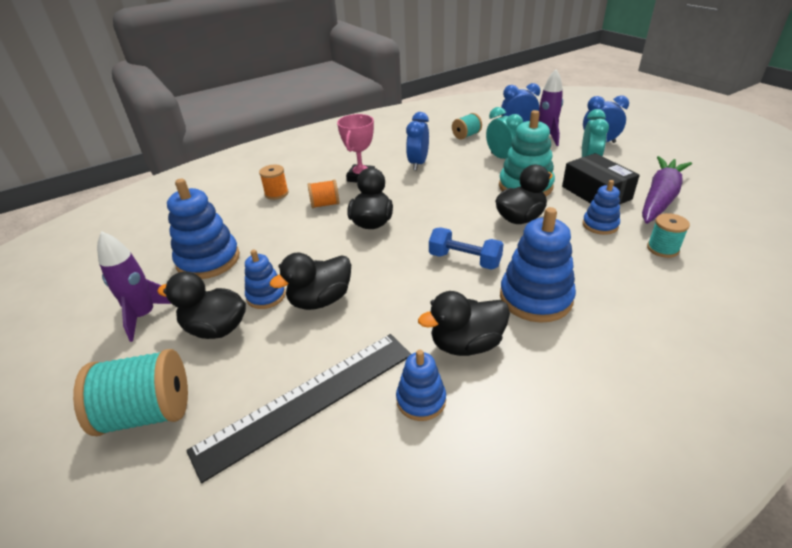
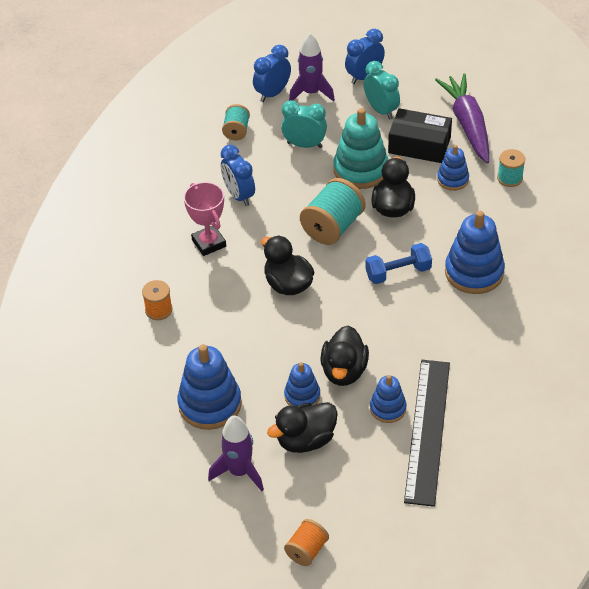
camera: 45 degrees left, 10 degrees up
(147, 412) = (349, 508): turquoise spool -> turquoise spool (332, 227)
(325, 204) = (222, 292): orange spool -> orange spool (306, 550)
(421, 400) = (485, 383): blue stacking toy -> blue stacking toy (388, 408)
(466, 344) = (470, 333): black duck -> none

